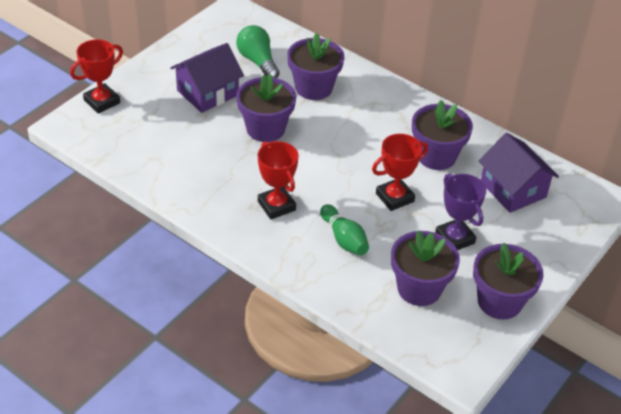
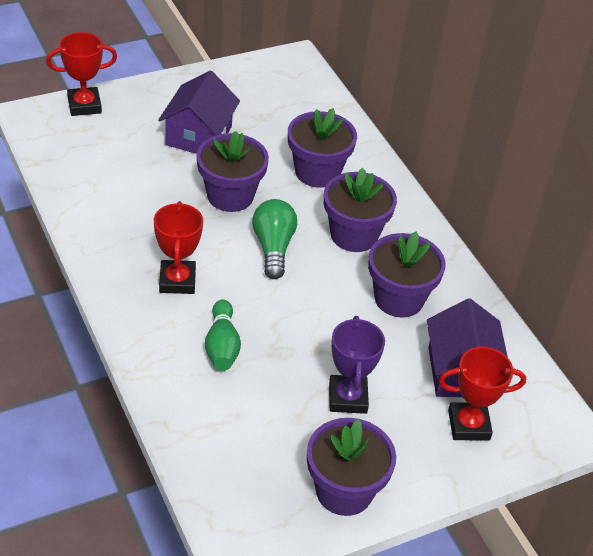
camera: 25 degrees right, 0 degrees up
(207, 93) = (198, 135): purple house -> purple house turned 60 degrees counterclockwise
(257, 61) = (278, 122): green light bulb -> green light bulb (273, 247)
(394, 197) = (314, 324): red trophy -> red trophy (468, 425)
(419, 288) = (262, 435): purple flower pot -> purple flower pot (354, 235)

